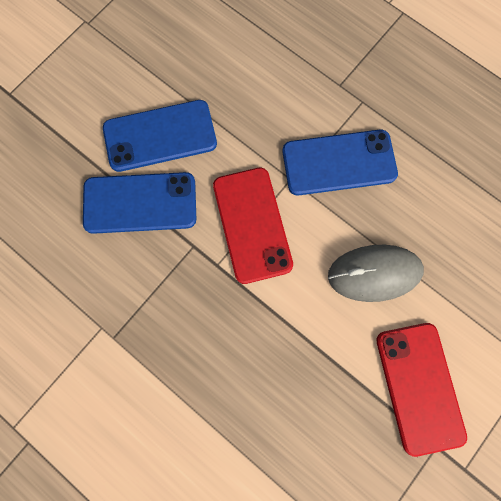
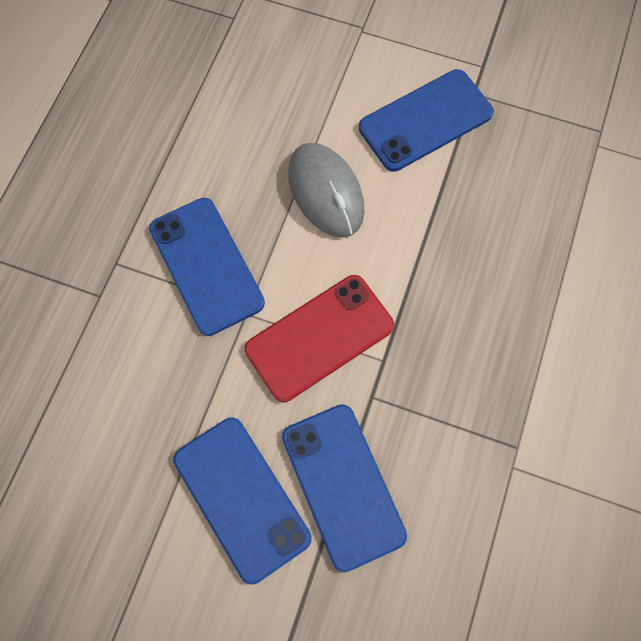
camera: 110 degrees left, 5 degrees down
(419, 387) = (425, 120): red phone -> blue phone

